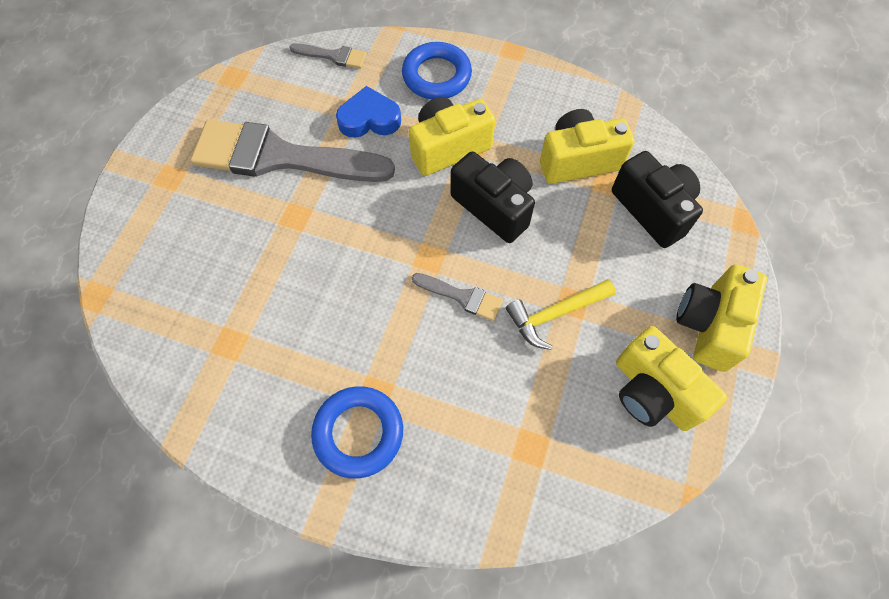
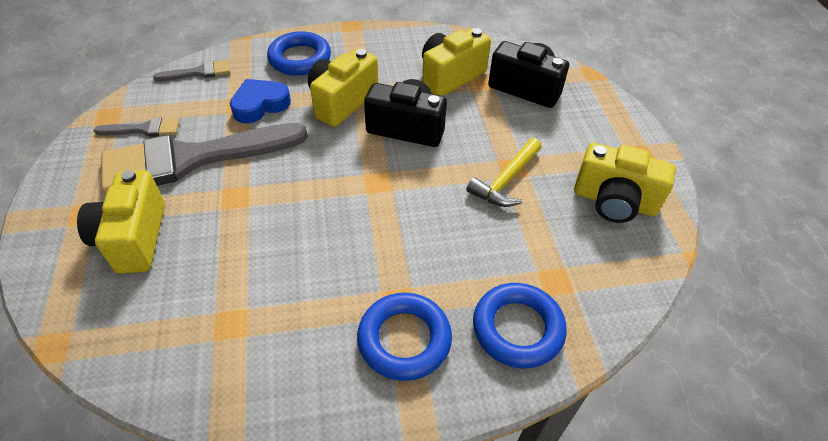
camera: 30 degrees left, 15 degrees down
(462, 297) = (424, 198): grey brush -> grey brush (144, 129)
(463, 476) = (517, 328): none -> blue ring
(709, 325) = (618, 143): yellow camera -> yellow camera (133, 238)

